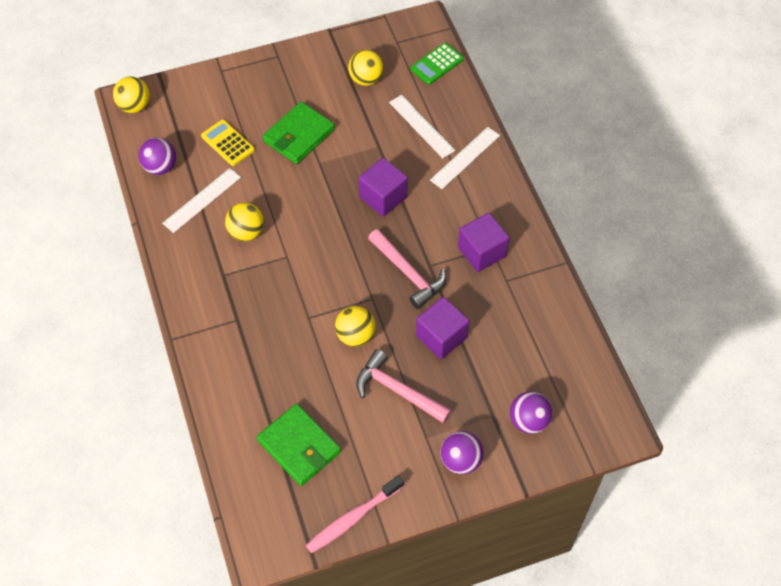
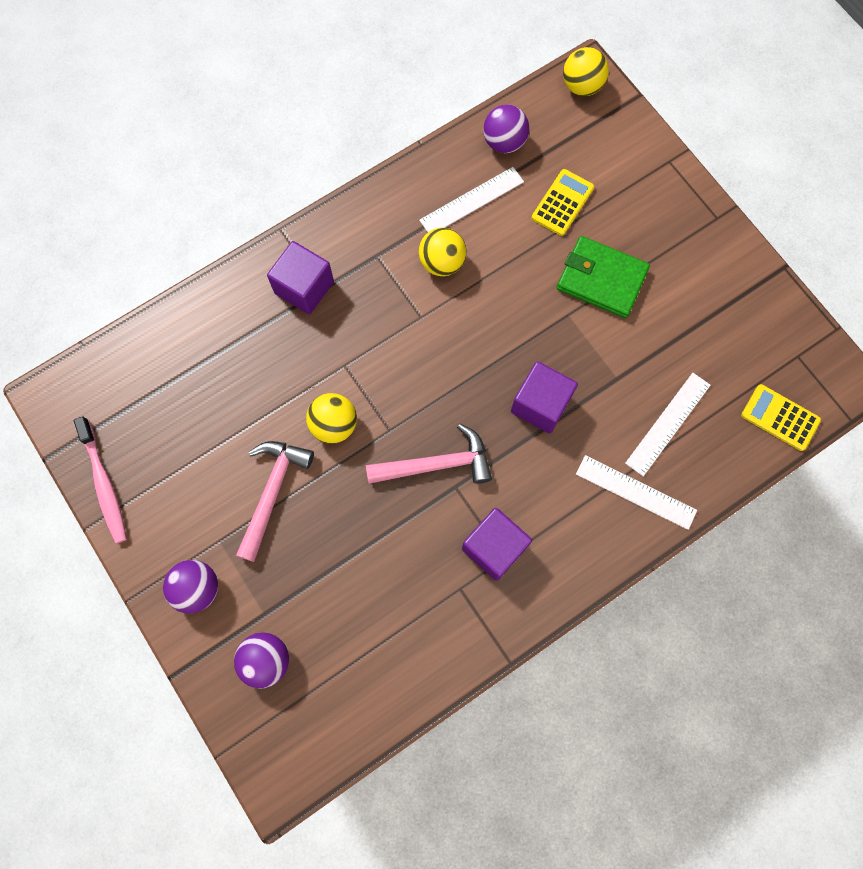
camera: 75 degrees right, 15 degrees up
(202, 200) = (472, 201): white ruler -> white ruler turned 60 degrees counterclockwise
(299, 446) = (179, 402): green wallet -> none
(353, 518) = (104, 484): pink toothbrush -> pink toothbrush turned 150 degrees counterclockwise
(366, 79) = (720, 334): yellow ball -> none
(408, 273) = (437, 464): pink hammer -> pink hammer turned 135 degrees counterclockwise
(437, 64) = (780, 417): green calculator -> yellow calculator
(441, 337) = (357, 526): purple cube -> purple cube (304, 287)

